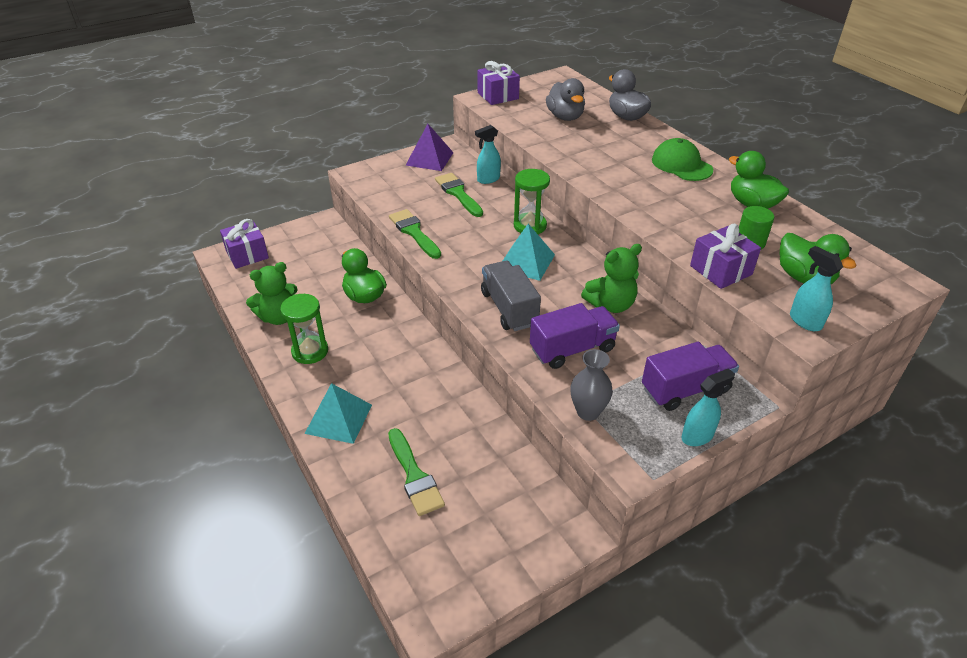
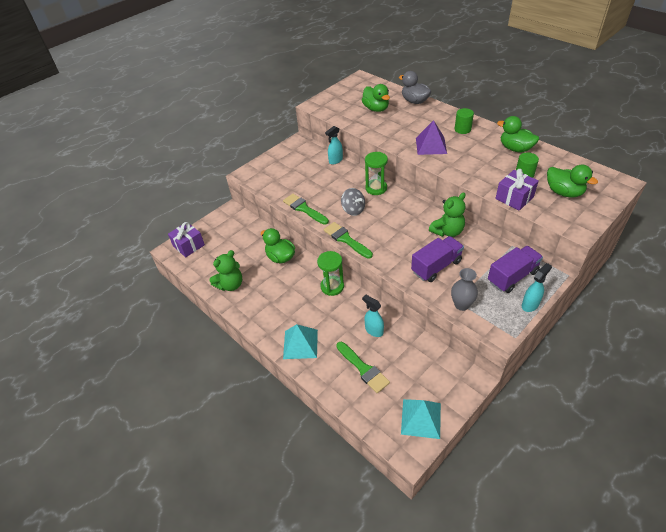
camera: 10 degrees left, 5 degrees up
(310, 351) = (262, 303): green hourglass -> green hourglass (332, 286)
(429, 159) = (290, 153): purple pyramid -> purple pyramid (431, 145)
(458, 193) = (320, 175): green brush -> green brush (346, 239)
(484, 248) = (353, 210): none -> grey spinning top
(498, 96) = (325, 101): purple gift -> none
(509, 308) = (387, 248): grey truck -> none
(526, 262) = (384, 214): turquoise pyramid -> turquoise pyramid (421, 418)
(565, 117) = (376, 109): grey duck -> green duck
(681, 165) = (462, 129): green cap -> green cylinder
(805, 321) = (574, 221): turquoise spray bottle -> turquoise spray bottle (374, 330)

